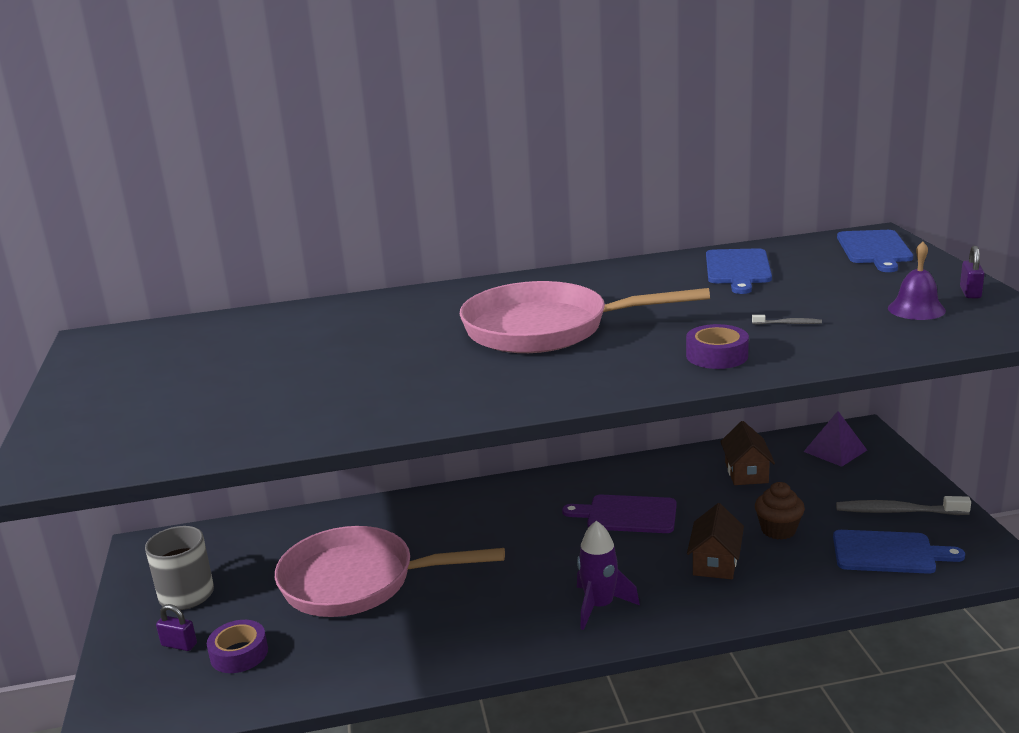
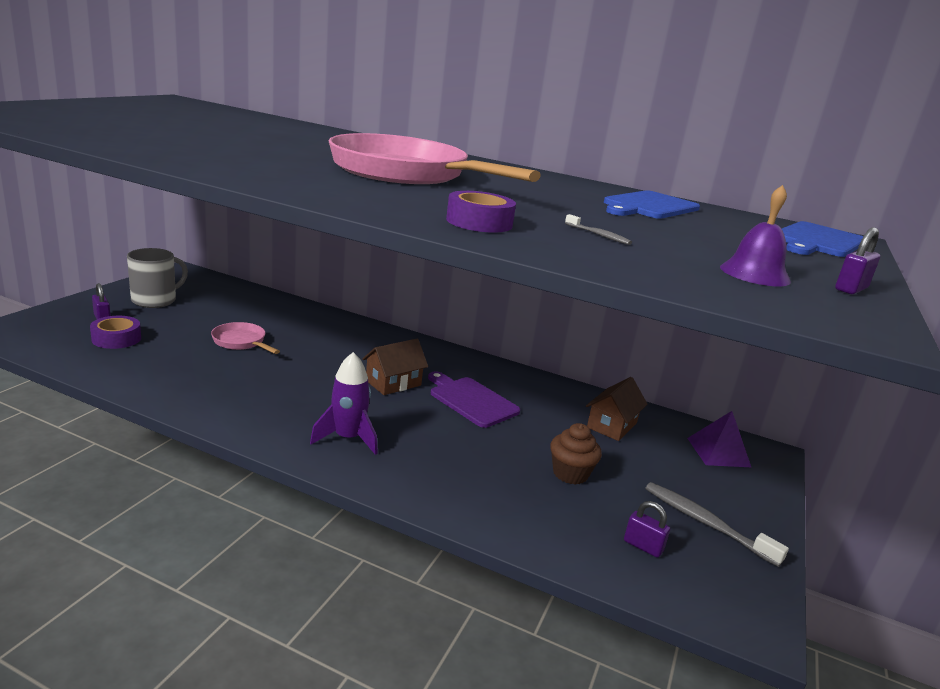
camera: 30 degrees right, 0 degrees up
(357, 582) = (241, 342): pink pan -> pink pan, size x0.47
(715, 562) = (480, 463): brown house -> brown house (393, 383)
(888, 553) = (643, 546): blue cutting board -> purple padlock

